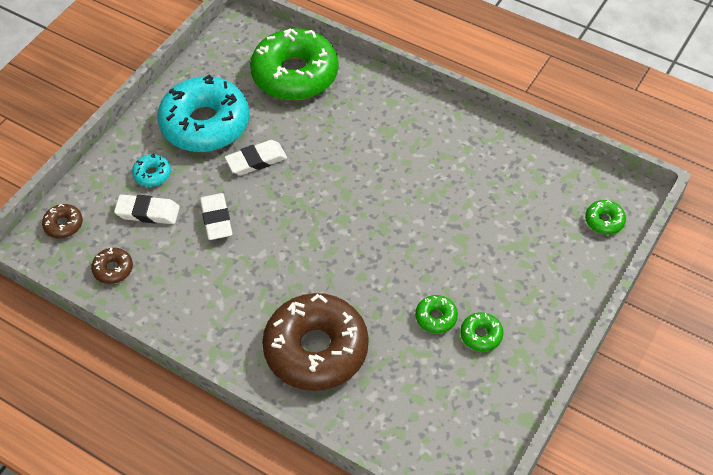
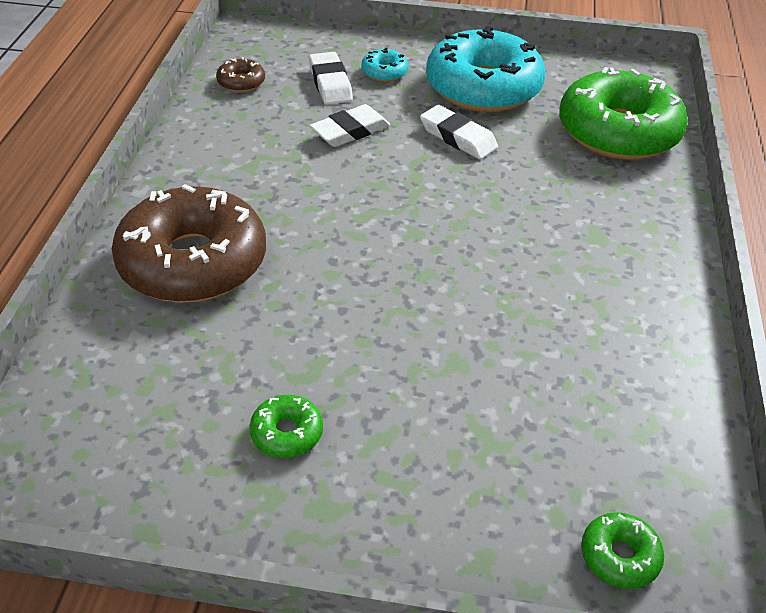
camera: 65 degrees right, 10 degrees down
(63, 225) = (282, 39): brown donut -> none
(436, 317) = (296, 370): green donut -> none

